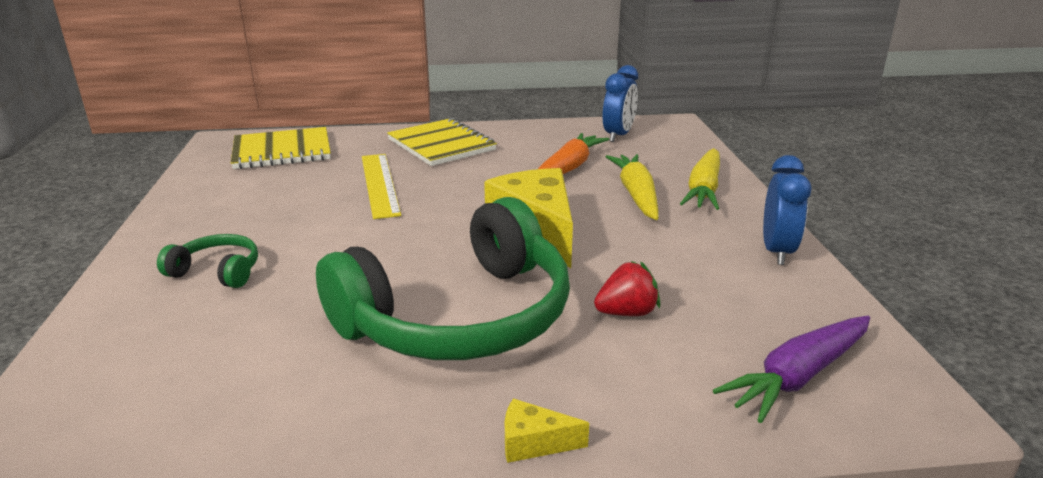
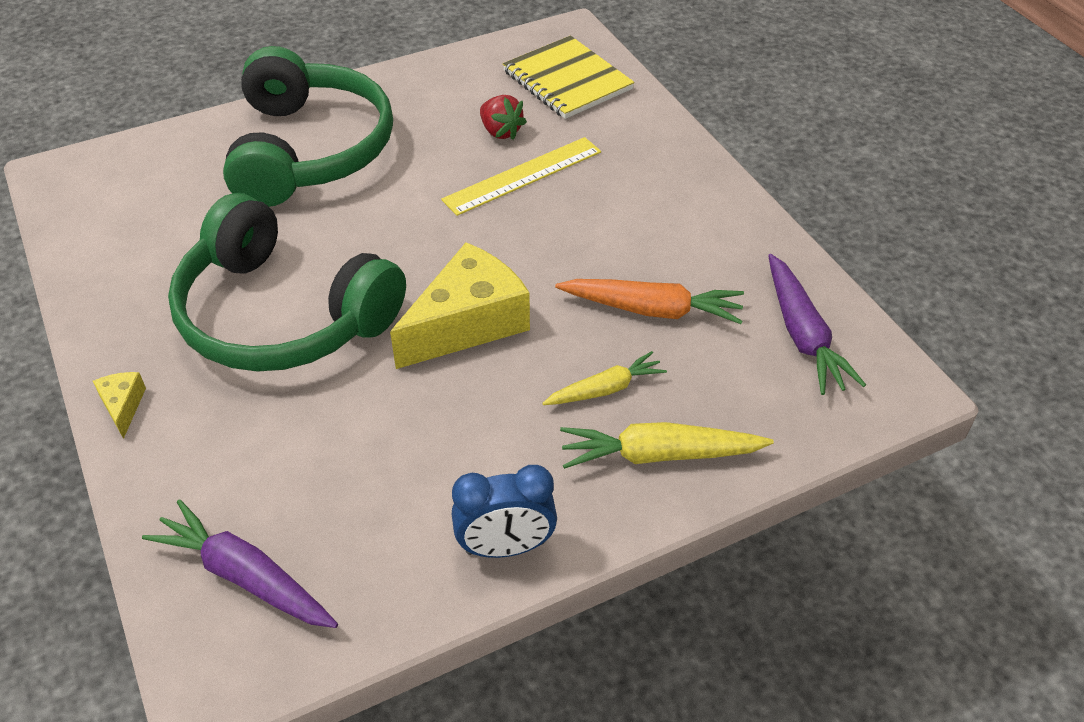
camera: 70 degrees right, 20 degrees up
(217, 271) = (310, 150): green headphones -> green headphones, size x2.39
(441, 145) = (658, 184): yellow notebook -> none
(618, 135) = (803, 335): blue clock -> purple carrot
(626, 313) = (322, 428): red strawberry -> red strawberry (500, 132)
(636, 194) = (605, 389): yellow carrot -> yellow carrot, size x0.65

